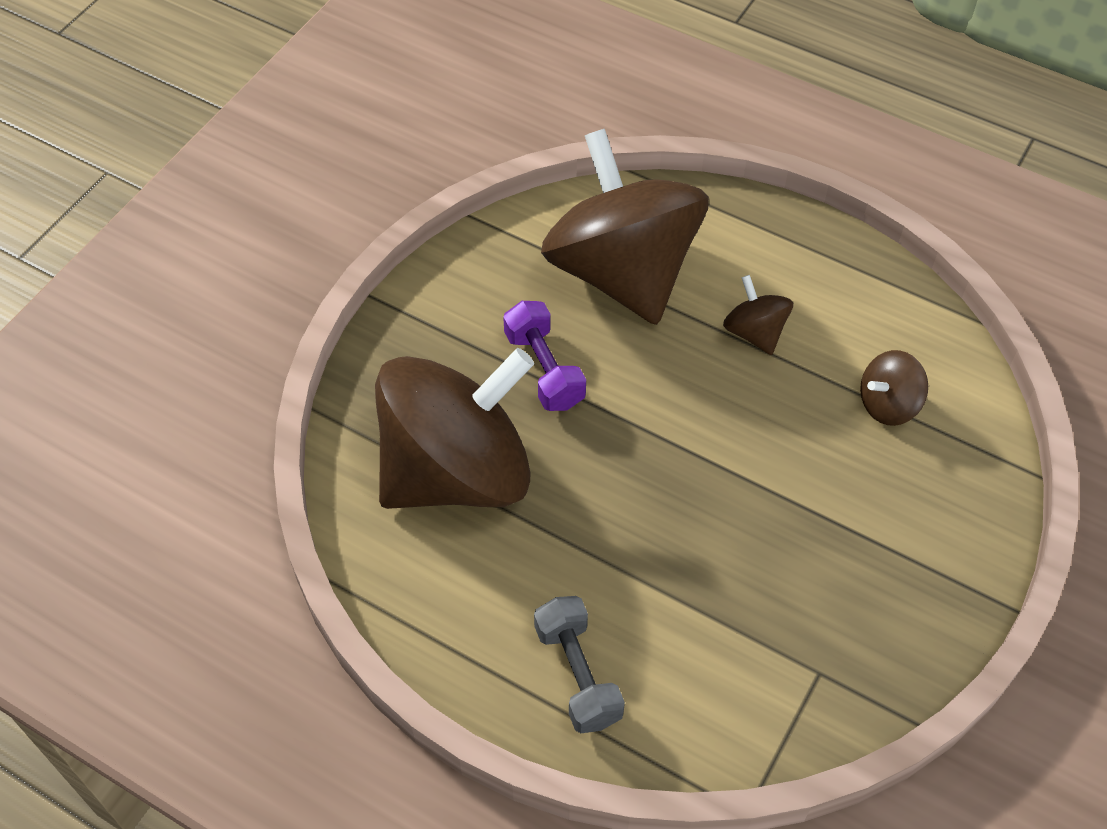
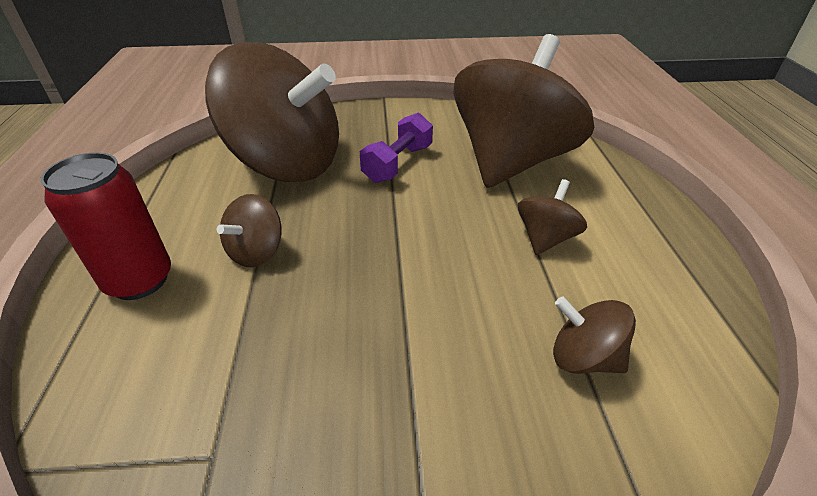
camera: 55 degrees right, 15 degrees down
(577, 674) = (139, 280): grey dumbbell -> red can
(605, 563) = (256, 252): none -> brown spinning top

